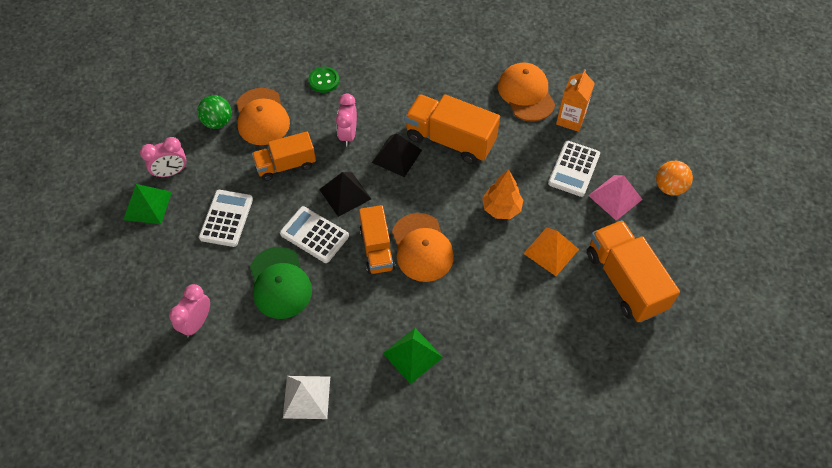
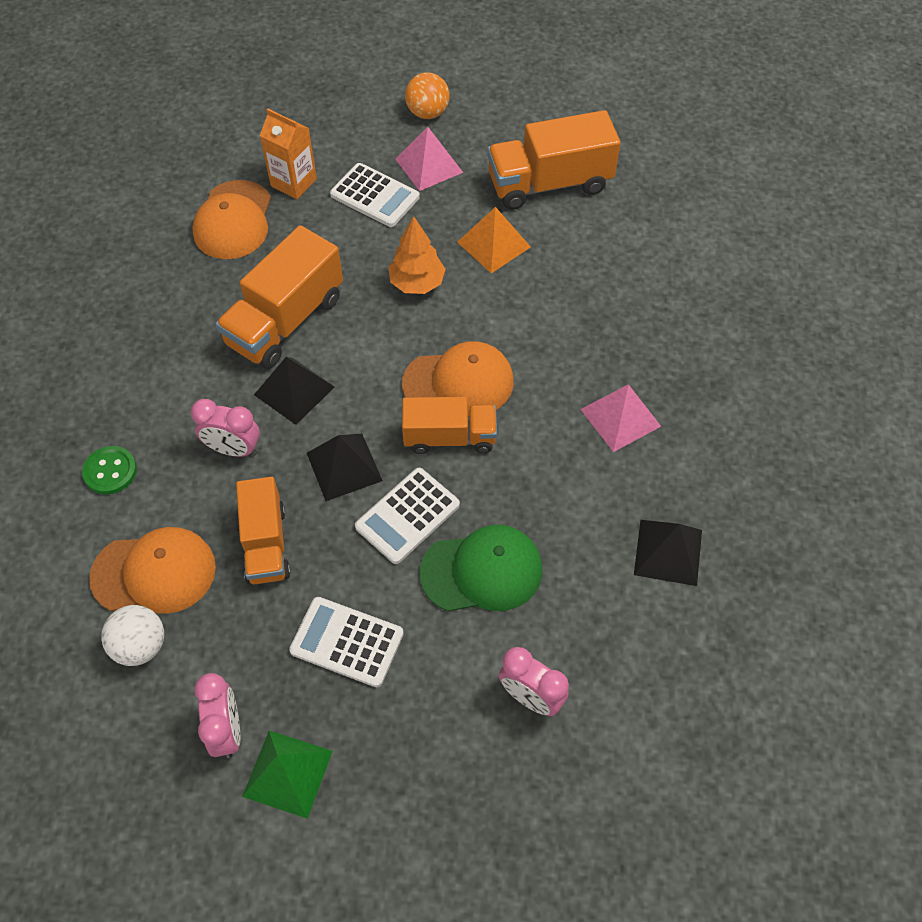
camera: 80 degrees left, 0 degrees up
(217, 122) = (140, 645): green ball -> white ball
(306, 397) = (668, 552): white pyramid -> black pyramid
(412, 355) = (620, 417): green pyramid -> pink pyramid
(526, 94) = (233, 220): orange cap -> orange cap turned 75 degrees counterclockwise

